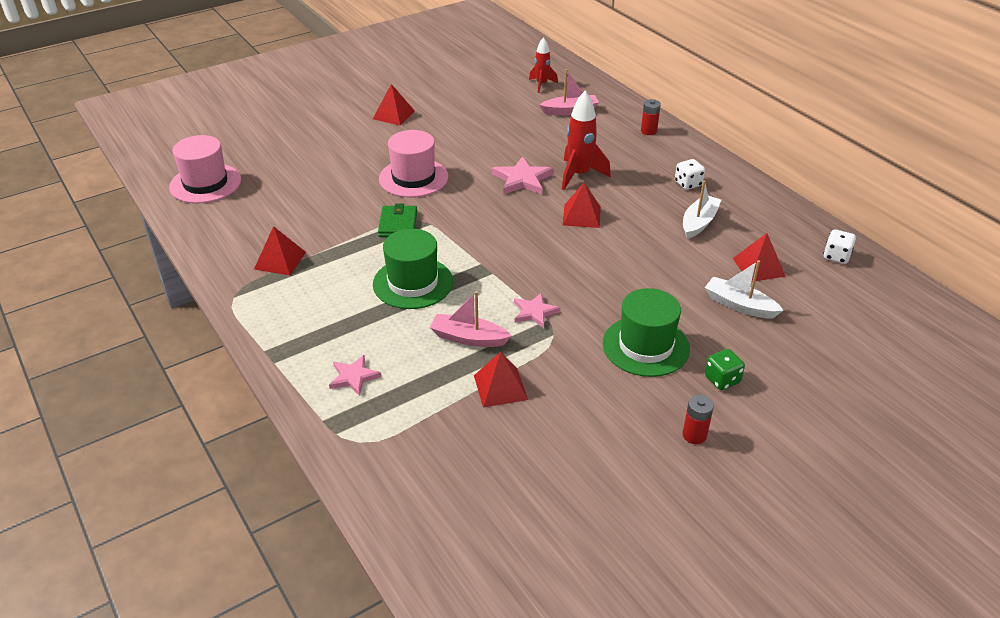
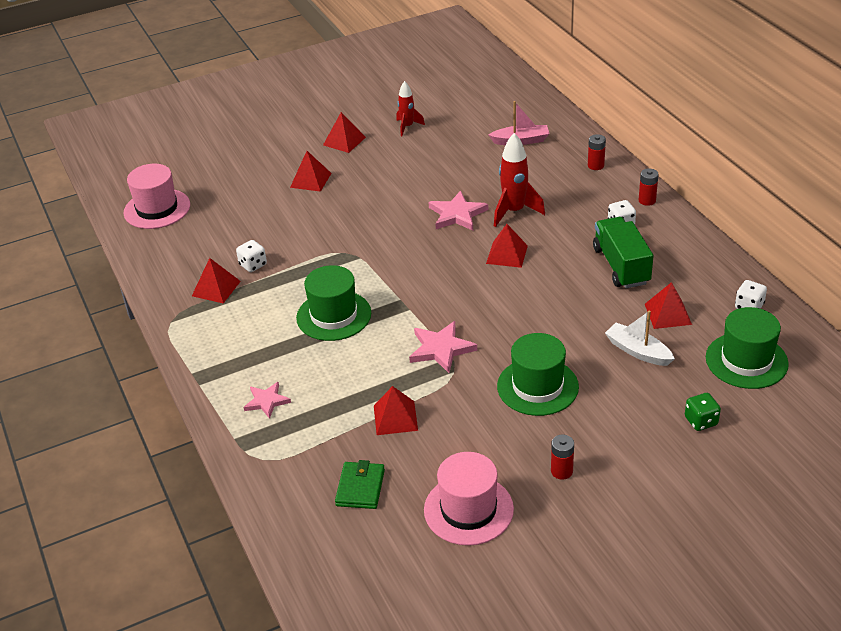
camera: 10 degrees right, 0 degrees up
(317, 235) = (253, 265): none -> white dice
(365, 151) = (310, 180): none -> red pyramid
(398, 224) = (329, 256): green wallet -> green wallet (360, 488)
(413, 178) = (352, 209): pink hat -> pink hat (468, 509)
(468, 338) = (375, 371): pink boat -> none
(534, 312) = (441, 349): pink star -> pink star, size x1.52
(541, 85) = (498, 111): red rocket -> red rocket (407, 127)
(699, 222) = (621, 266): white boat -> green truck
(707, 161) = (647, 200): none -> red battery
(722, 380) = (601, 422): green dice -> green dice (701, 421)
(851, 309) = (746, 360): none -> green hat

